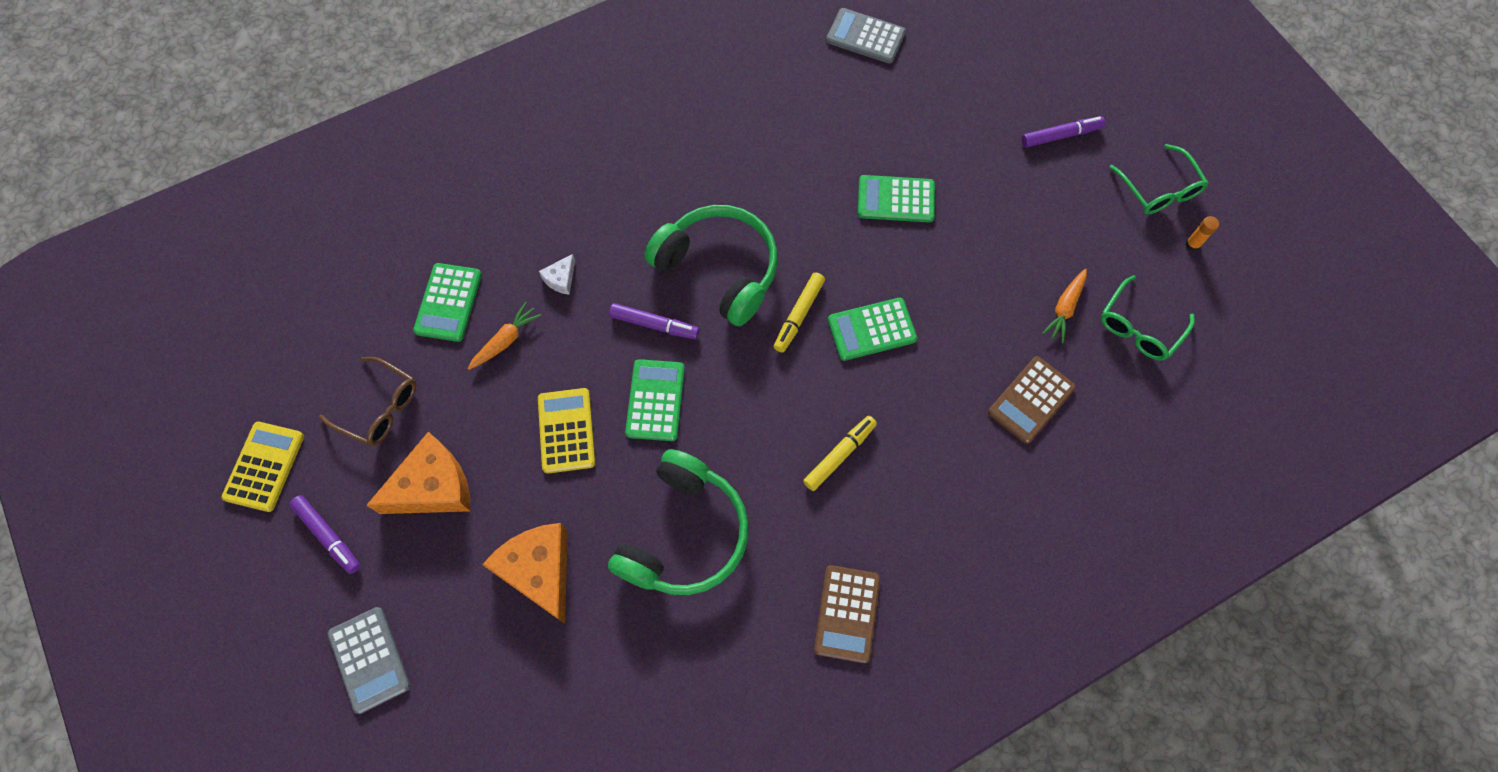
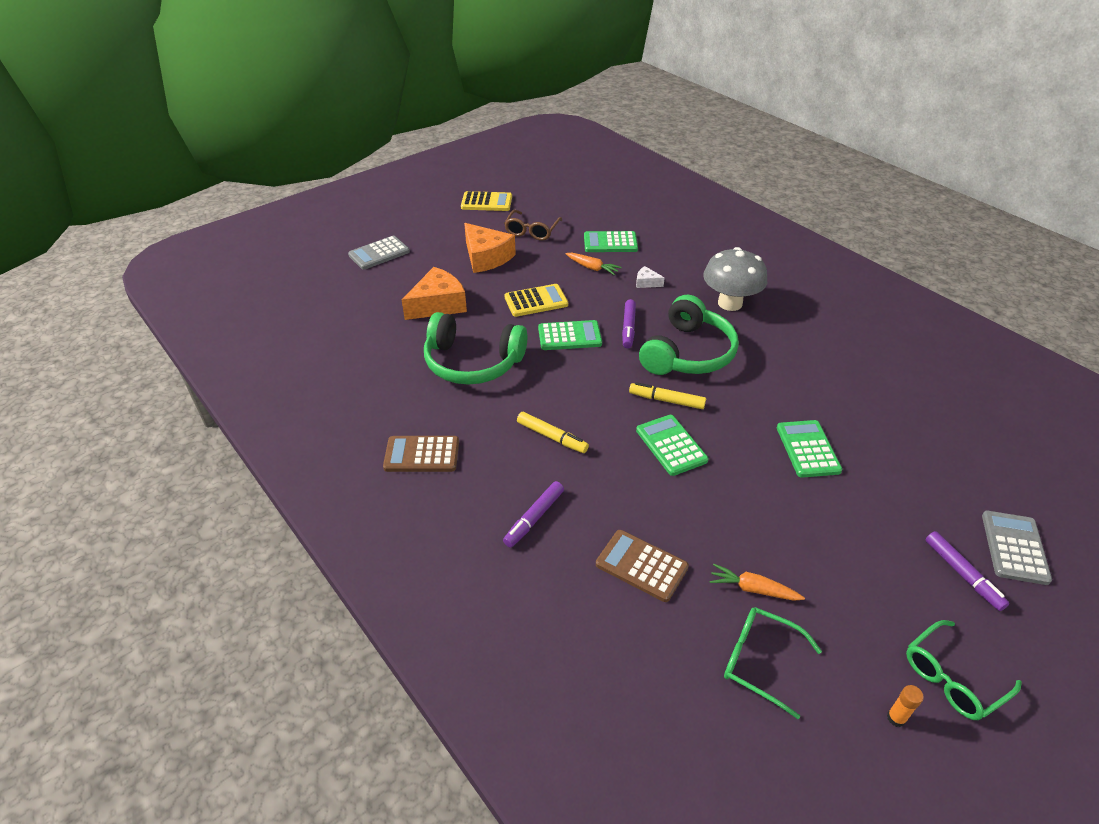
camera: 80 degrees right, 25 degrees down
(328, 536) = (450, 228): purple marker -> purple marker (534, 518)
(632, 194) = (730, 303): none -> grey mushroom
(865, 37) = (969, 412): grey calculator -> grey calculator (1014, 547)

